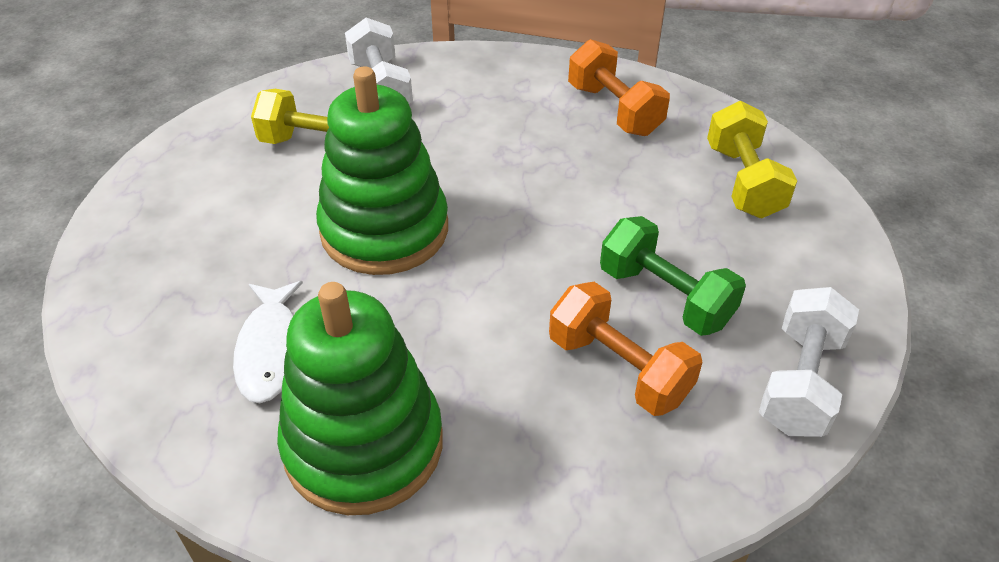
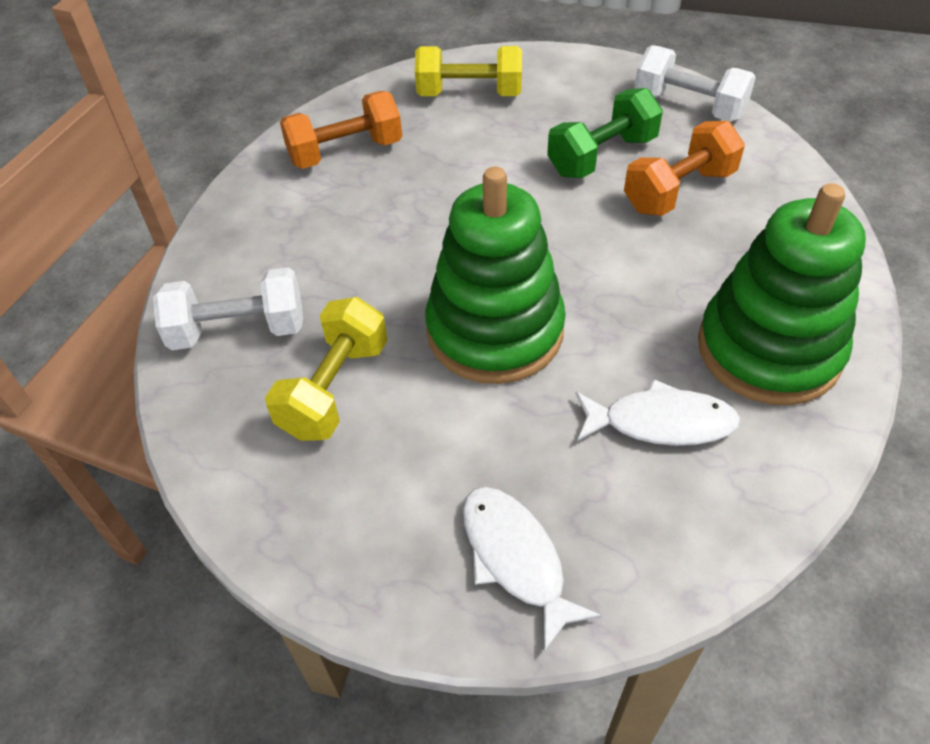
camera: 80 degrees left, 5 degrees up
(146, 260) = (516, 558): none -> white fish

